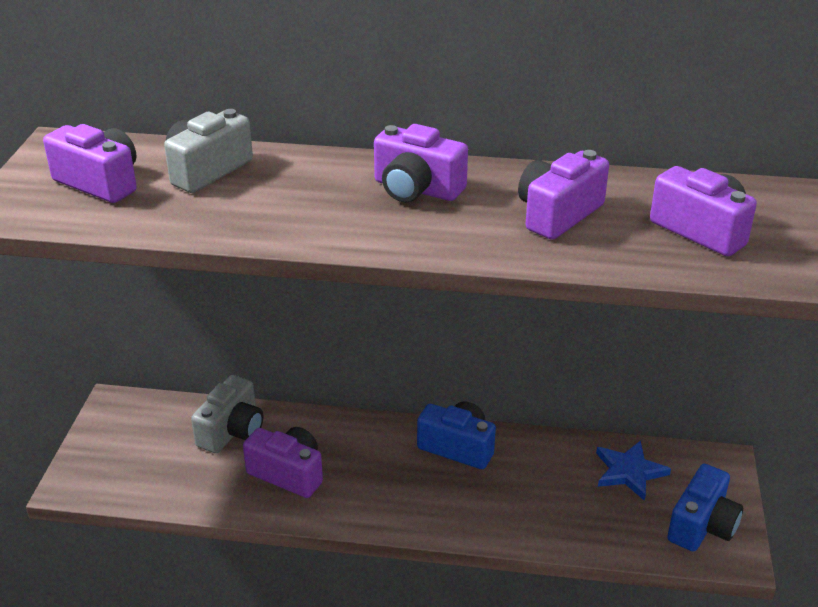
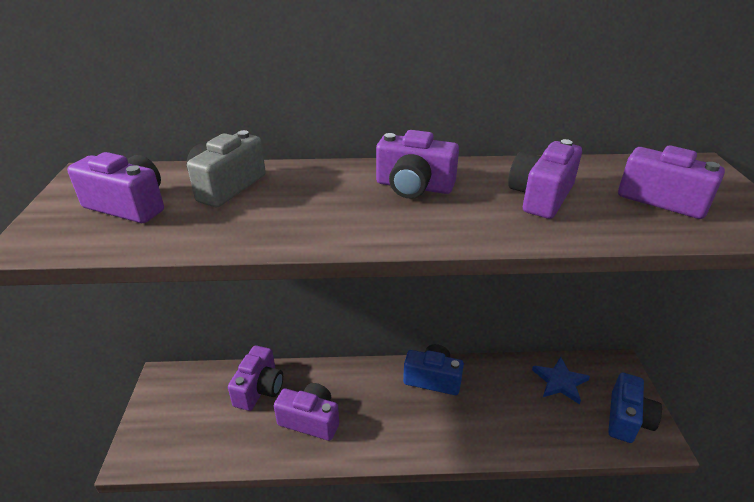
camera: 10 degrees left, 0 degrees up
(232, 431) = (259, 389): grey camera -> purple camera

